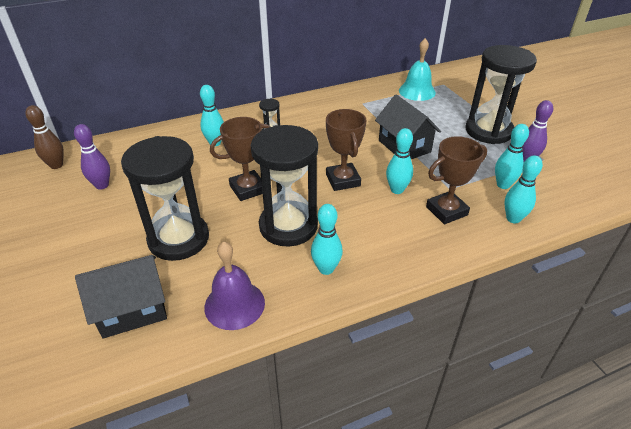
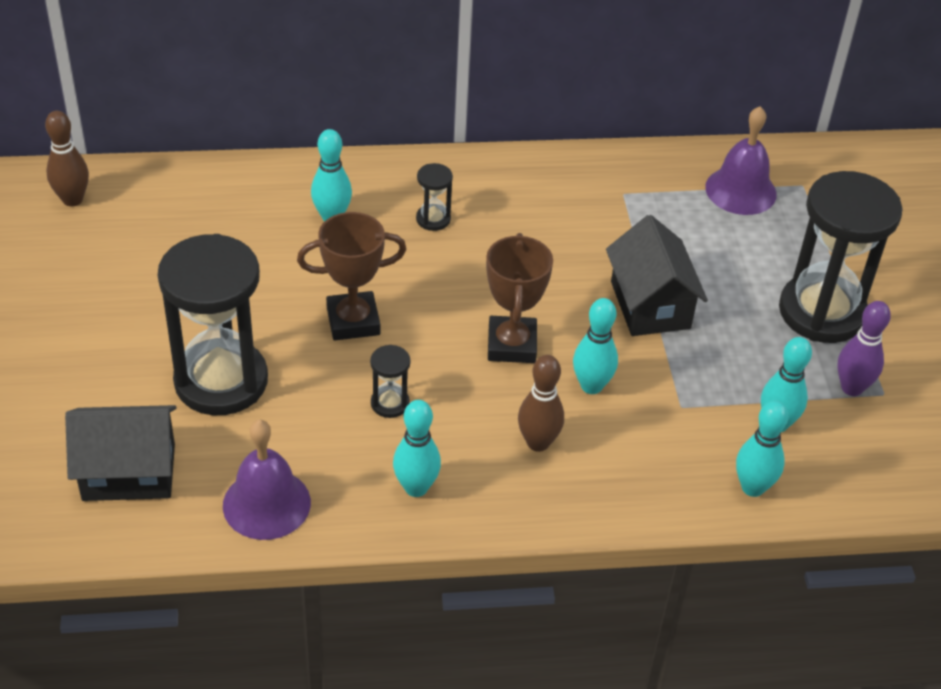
camera: 15 degrees right, 5 degrees up
(102, 185) = (133, 256): purple bowling pin -> none
(288, 226) = (390, 403): black hourglass -> black hourglass, size x0.41
(384, 225) = (538, 443): none -> brown bowling pin
(417, 91) = (740, 190): turquoise bell -> purple bell
(446, 211) = (651, 445): brown trophy -> none

